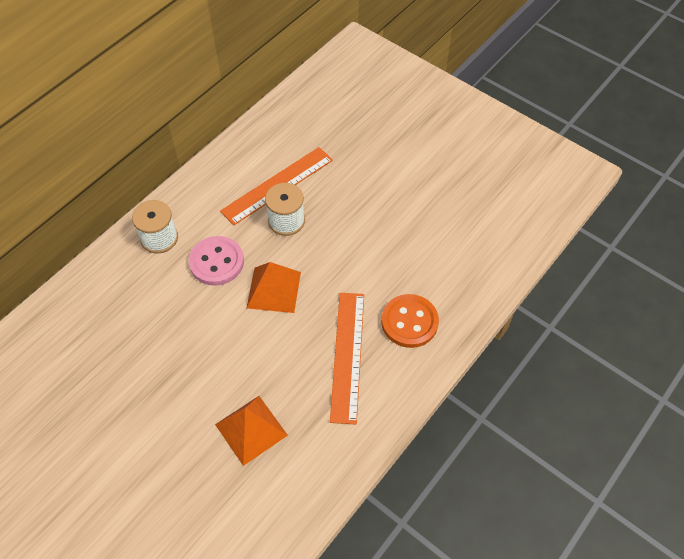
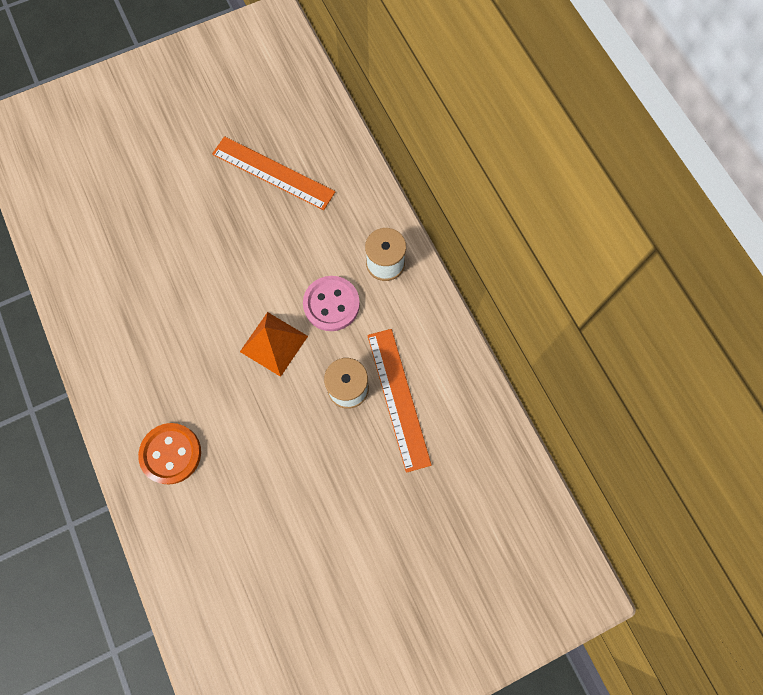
camera: 115 degrees right, 15 degrees up
(251, 429) = (150, 272): orange pyramid -> none
(347, 355) = (170, 379): orange ruler -> orange ruler (273, 173)

